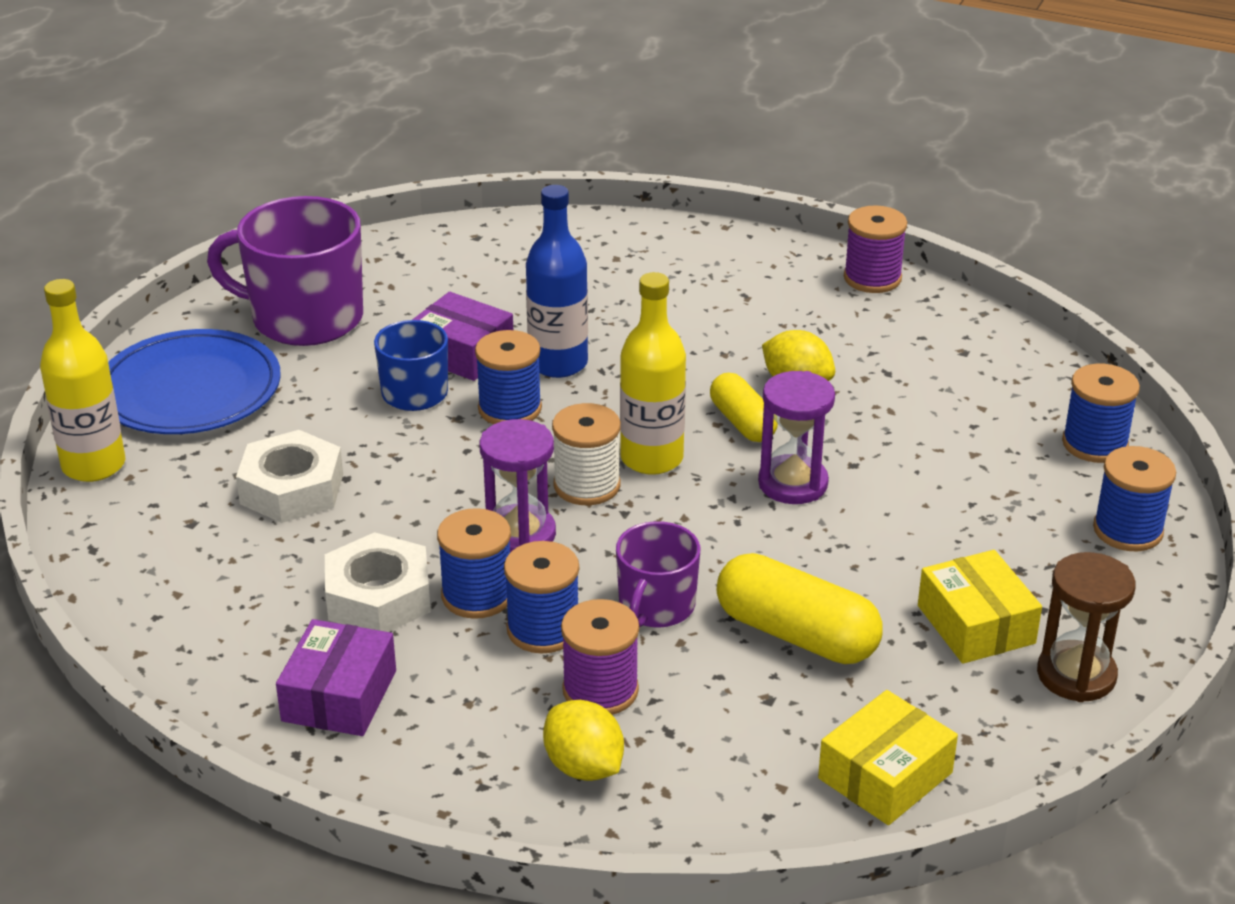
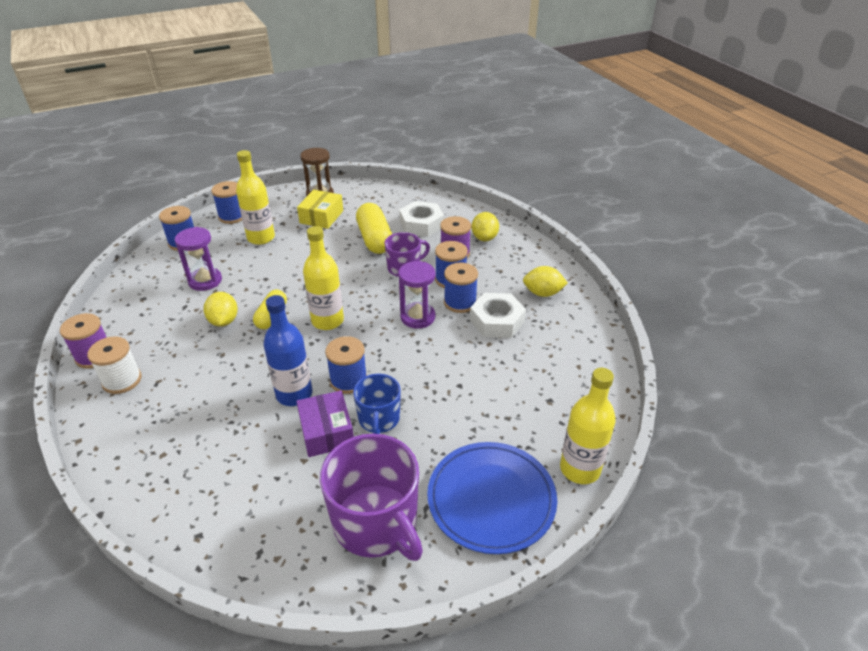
camera: 140 degrees left, 5 degrees up
(291, 489) = (489, 393): white nut -> white nut (421, 224)
(339, 696) = (543, 293): purple box -> yellow lemon
(587, 485) = (367, 323): white spool -> white spool (122, 380)
(793, 483) = (296, 283): purple hourglass -> purple hourglass (205, 281)
(885, 775) = (406, 200): yellow box -> none
(995, 521) = (261, 238): none -> yellow bottle

